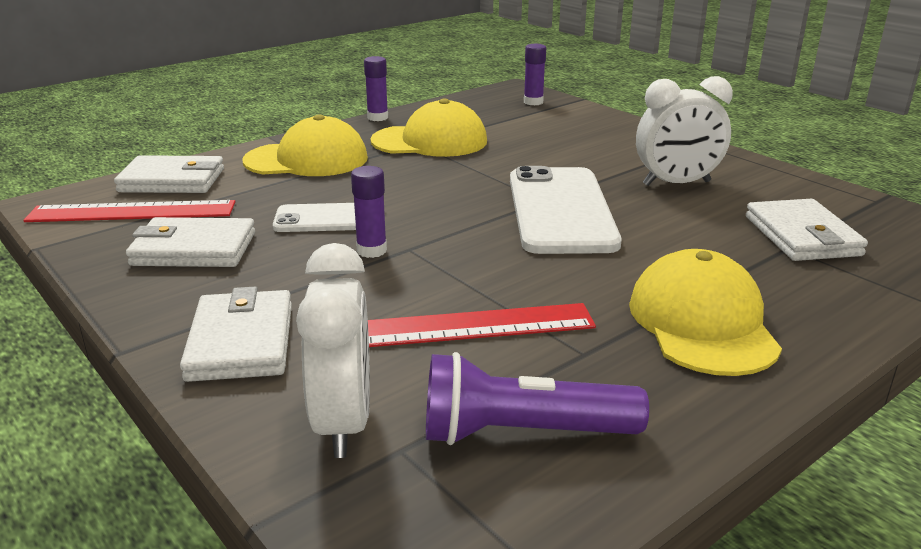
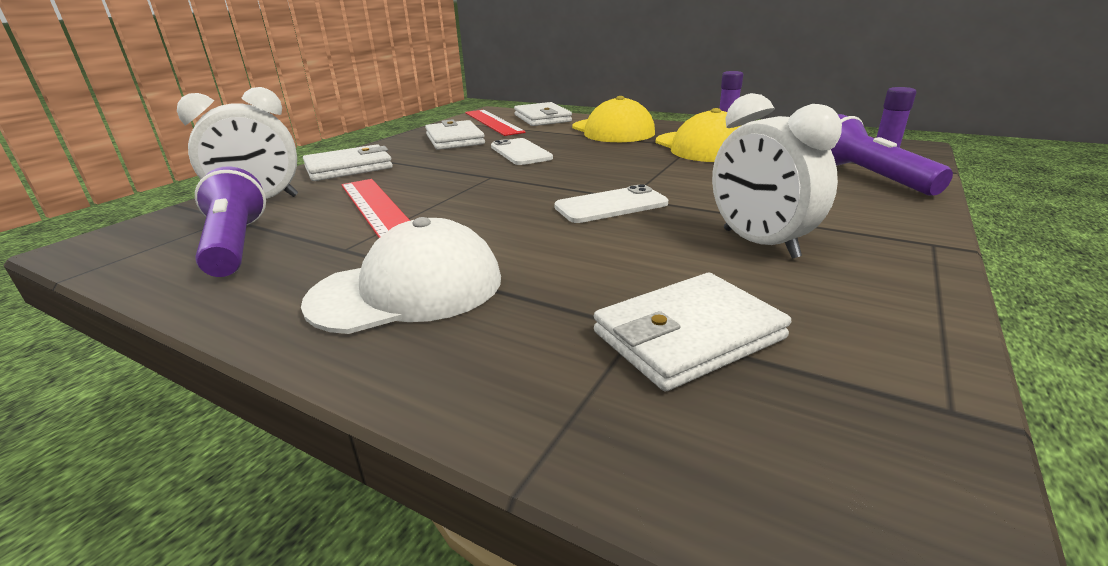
camera: 70 degrees right, 0 degrees up
(371, 250) = (480, 169): purple glue stick -> none
(561, 210) = (611, 205): white phone -> white phone, size x0.57
(573, 119) = (869, 177): none -> purple flashlight
(702, 323) = (408, 289): yellow cap -> white cap

